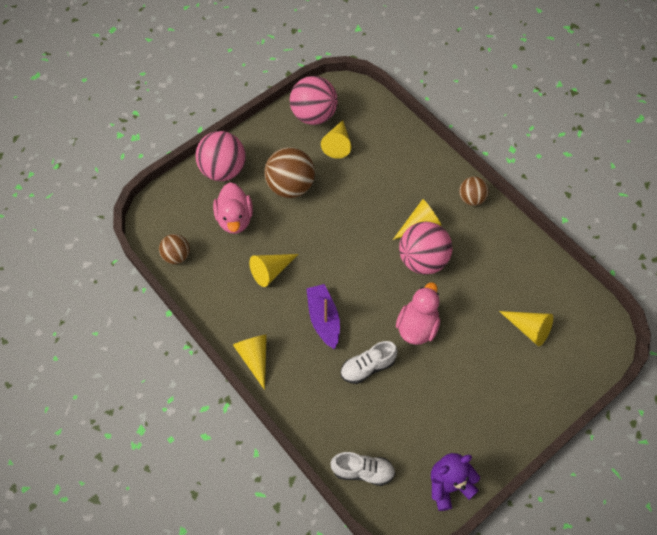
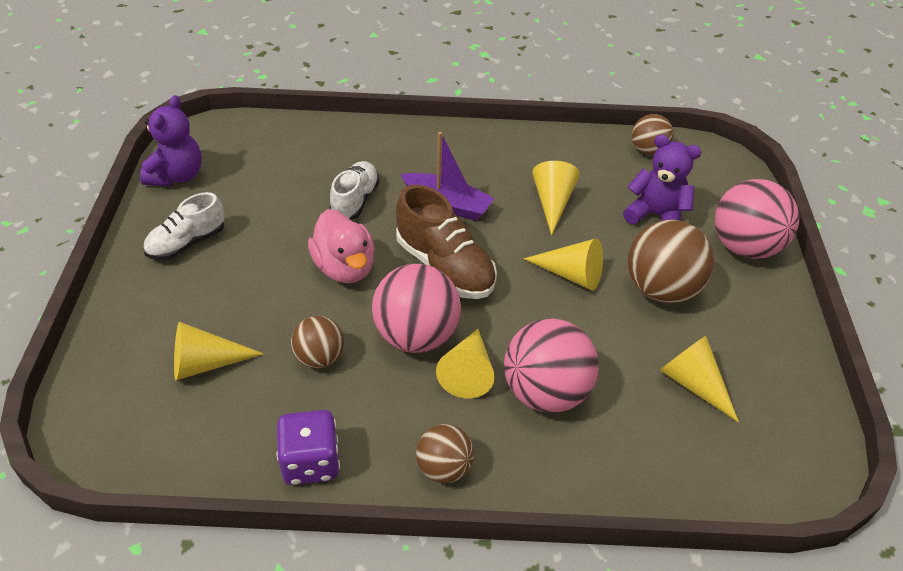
camera: 130 degrees right, 15 degrees down
(235, 219) = (656, 215): pink duck -> purple teddy bear
(254, 358) = (466, 137): yellow cone -> yellow cone (571, 274)
(314, 115) = (775, 394): pink ball -> pink ball (545, 392)
(363, 471) = (271, 135): white shoe -> white shoe (187, 243)
(369, 283) = (445, 267): none -> brown shoe
(475, 287) = (319, 357): none -> brown ball
(521, 244) = (311, 462): none -> purple dice

